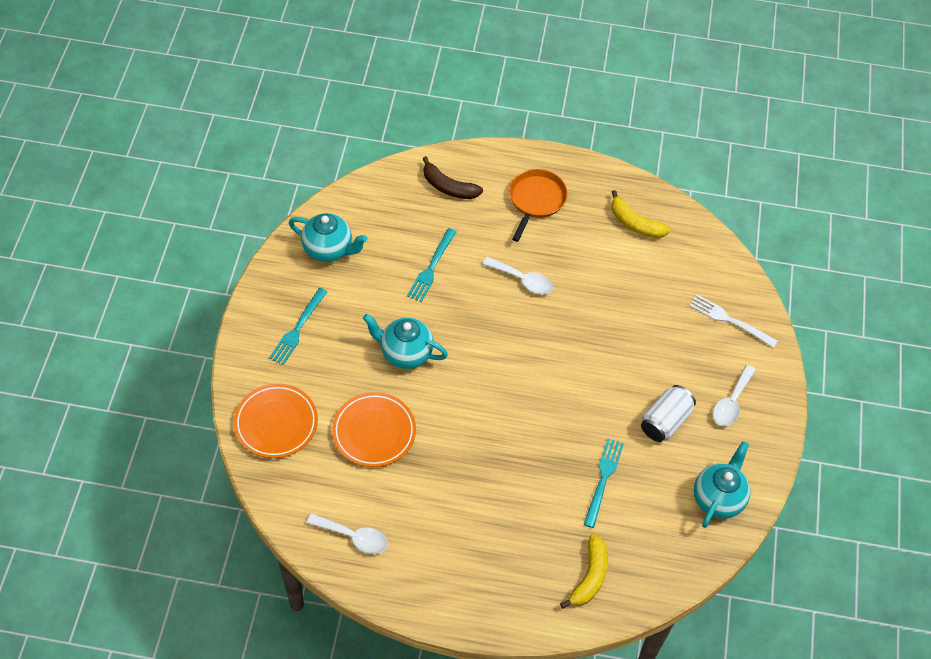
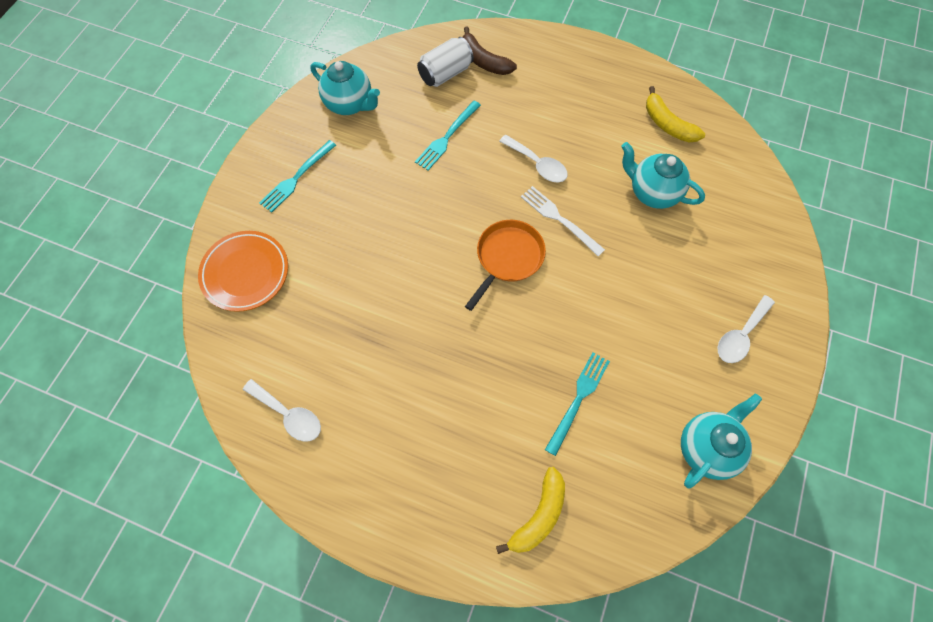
camera: 15 degrees right, 10 degrees up
(374, 432) = (343, 300): orange plate -> none
(405, 353) = (397, 221): turquoise teapot -> turquoise teapot (652, 192)
(536, 200) = (569, 86): orange pan -> orange pan (508, 257)
(665, 421) = (661, 344): white can -> white can (445, 73)
(729, 320) = (752, 242): white fork -> white fork (558, 218)

